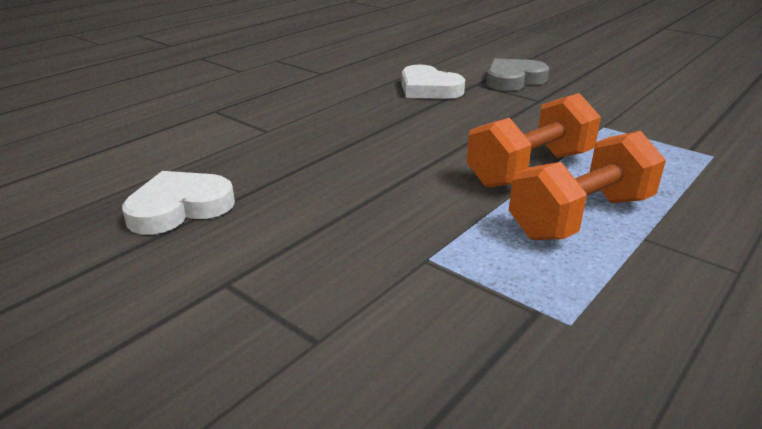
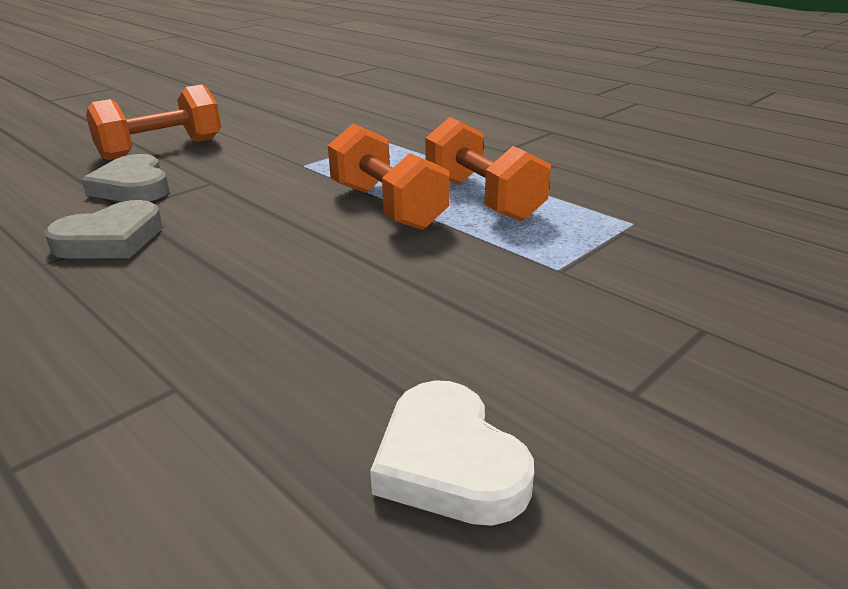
camera: 85 degrees left, 0 degrees up
(428, 89) = (111, 239): white heart -> grey heart
(593, 75) = (161, 149): none -> orange dumbbell

